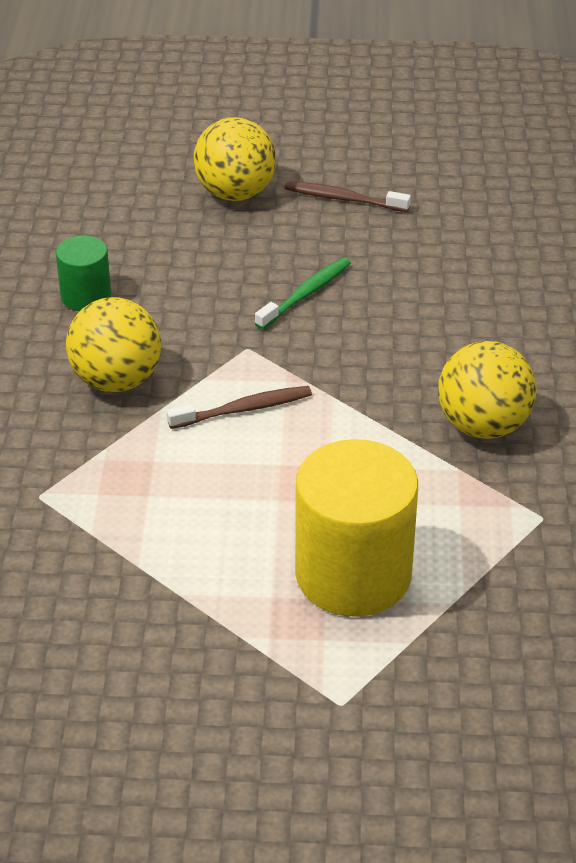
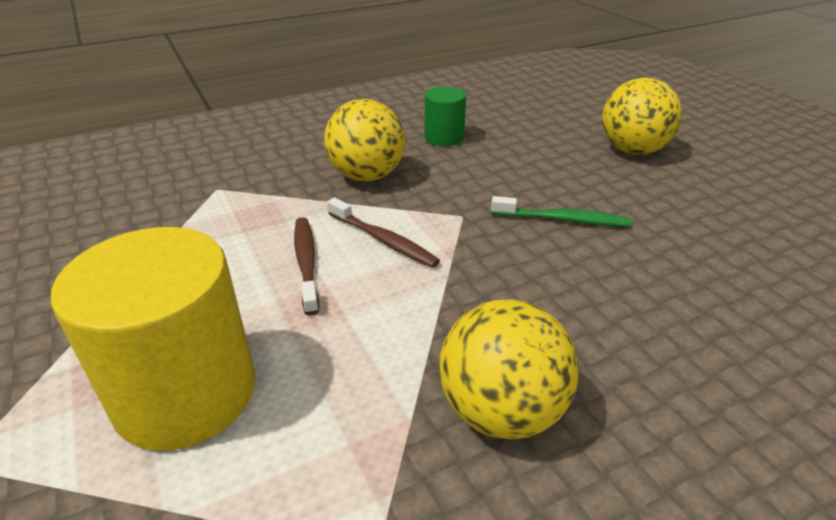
camera: 60 degrees right, 5 degrees down
(343, 199) = (707, 195): brown toothbrush -> brown toothbrush (306, 263)

